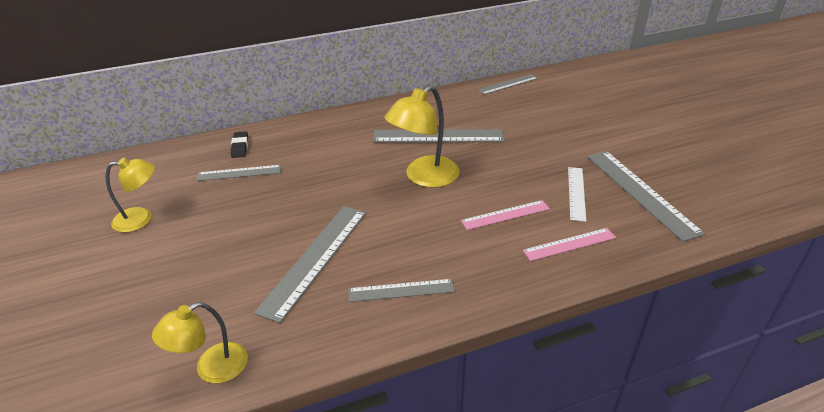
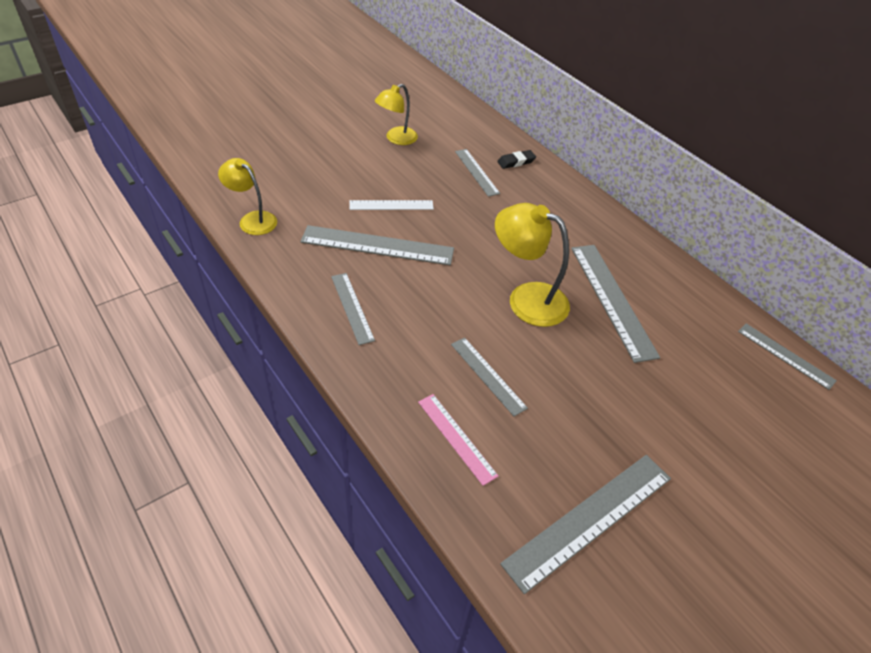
camera: 70 degrees right, 10 degrees up
(141, 219) = (396, 139): yellow lamp -> yellow lamp turned 75 degrees clockwise
(505, 215) = (488, 375): pink ruler -> grey ruler
(576, 193) = (557, 444): white ruler -> white ruler (391, 205)

